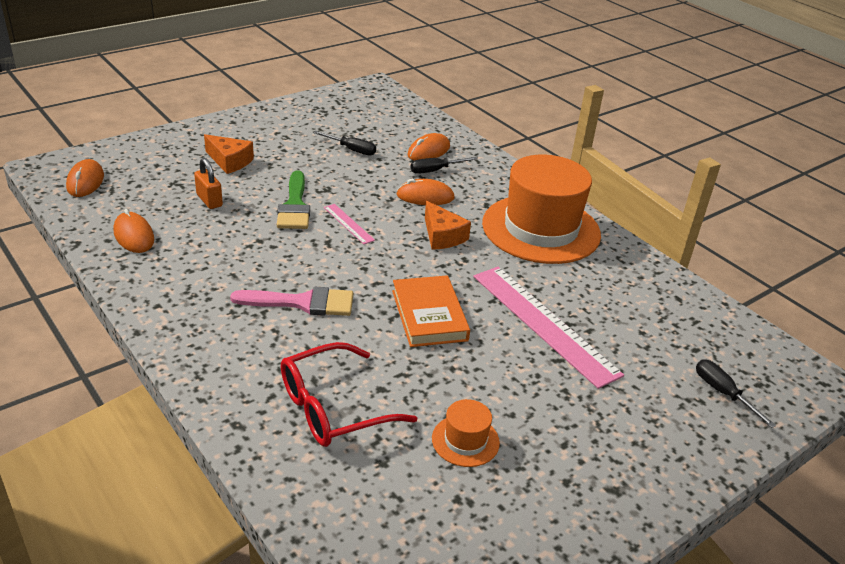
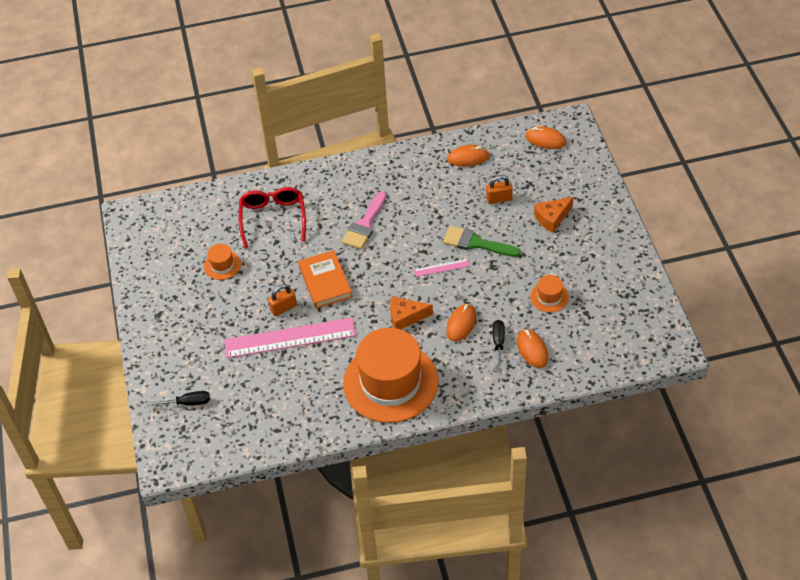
camera: 120 degrees right, 15 degrees up
(351, 150) = (549, 297): black screwdriver -> orange hat
(429, 315) = (325, 282): orange book -> orange book turned 60 degrees clockwise
(500, 344) = (283, 308): none -> orange padlock

